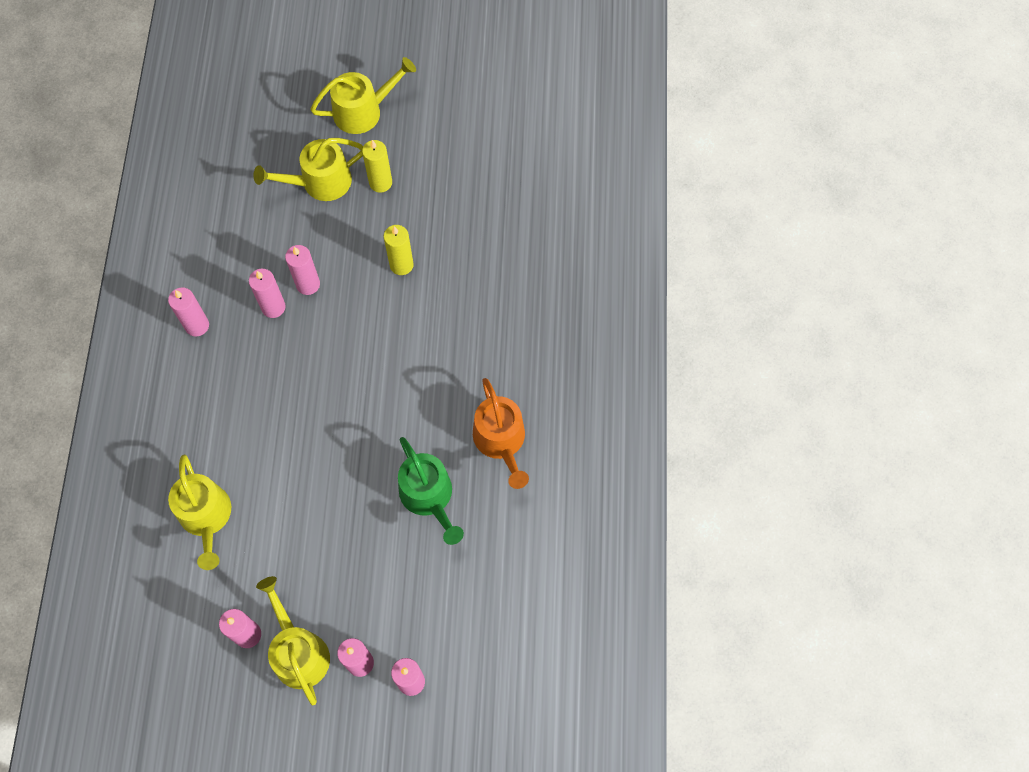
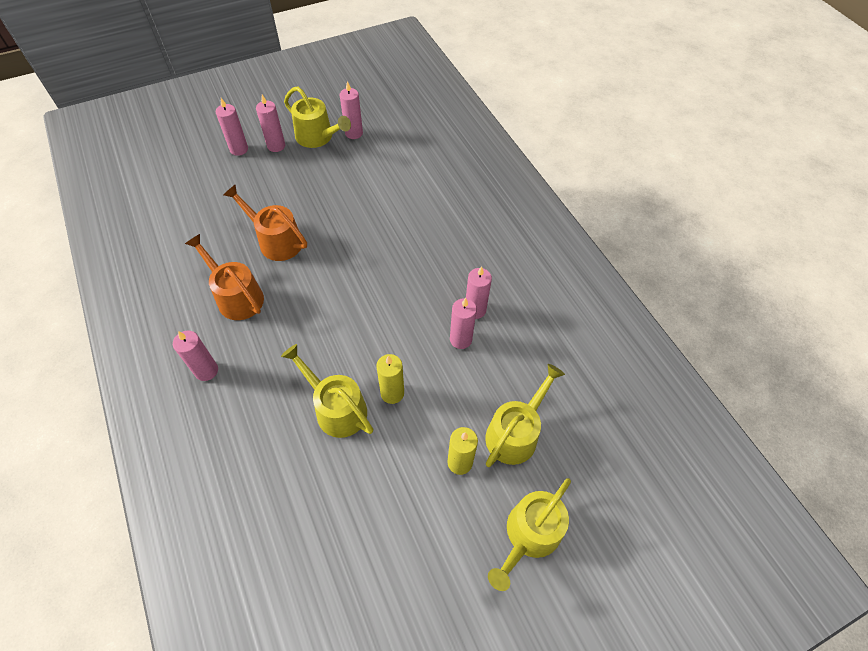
camera: 150 degrees right, 10 degrees down
(197, 325) = (521, 272): pink candle -> pink candle (206, 371)
(206, 517) = (422, 172): yellow watering can -> yellow watering can (336, 408)
(429, 496) = (276, 241): green watering can -> orange watering can

